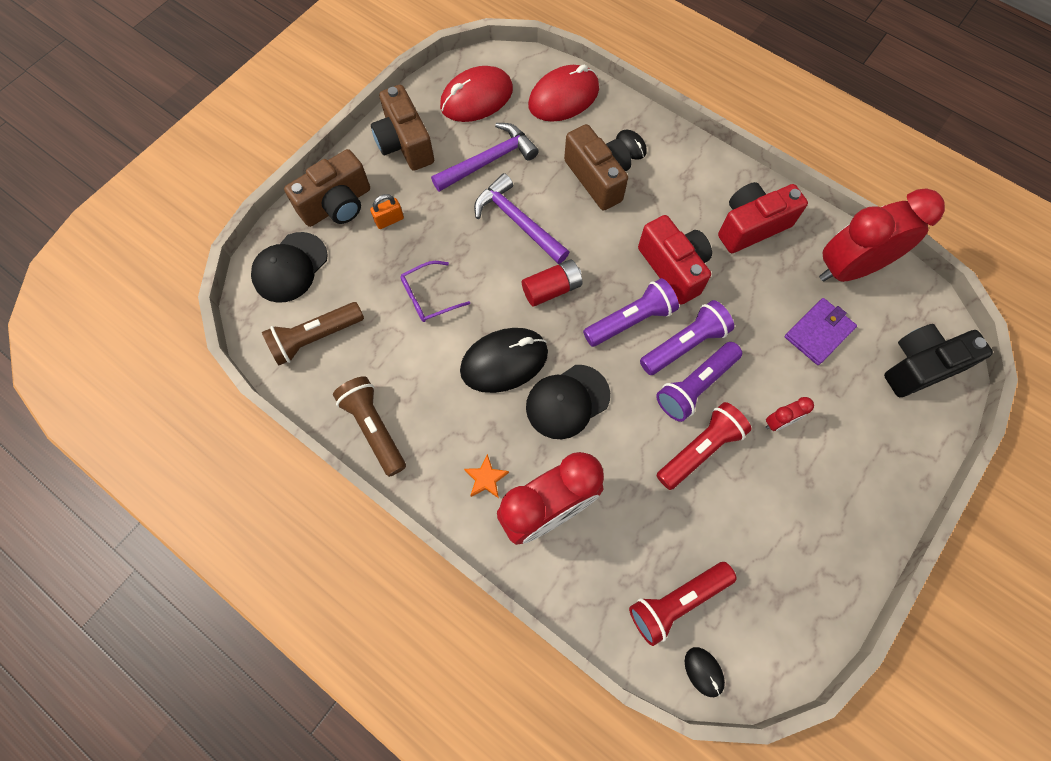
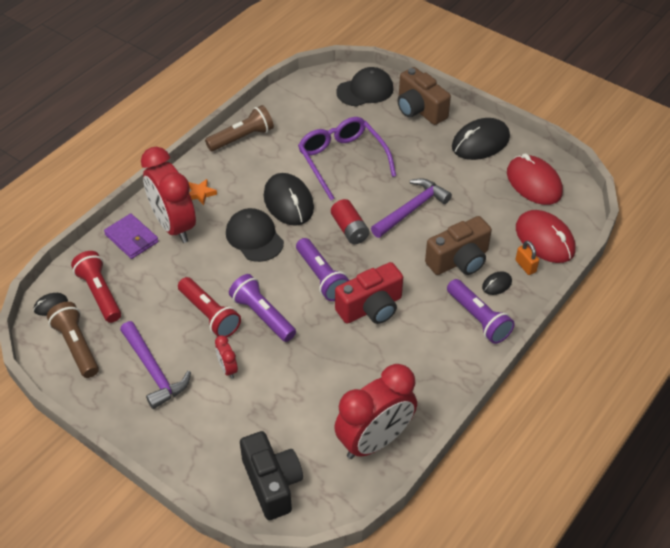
camera: 90 degrees right, 20 degrees down
(290, 267) = (365, 90): black cap -> black cap turned 120 degrees clockwise
(315, 338) = (310, 106): brown flashlight -> brown flashlight (77, 346)
(389, 220) = (408, 137): orange padlock -> orange padlock (525, 266)
(405, 144) = (480, 142): brown camera -> black mouse
(429, 297) = (342, 161): purple glasses -> purple glasses, size x1.83
(488, 161) = (469, 191): purple hammer -> purple hammer (153, 370)
(684, 344) = (299, 311): purple flashlight -> purple flashlight (478, 318)
(751, 226) = (417, 368): red camera -> none
(818, 333) = (308, 407): purple wallet -> purple wallet (131, 238)
(849, 268) = (374, 441): red clock -> red clock turned 75 degrees clockwise

